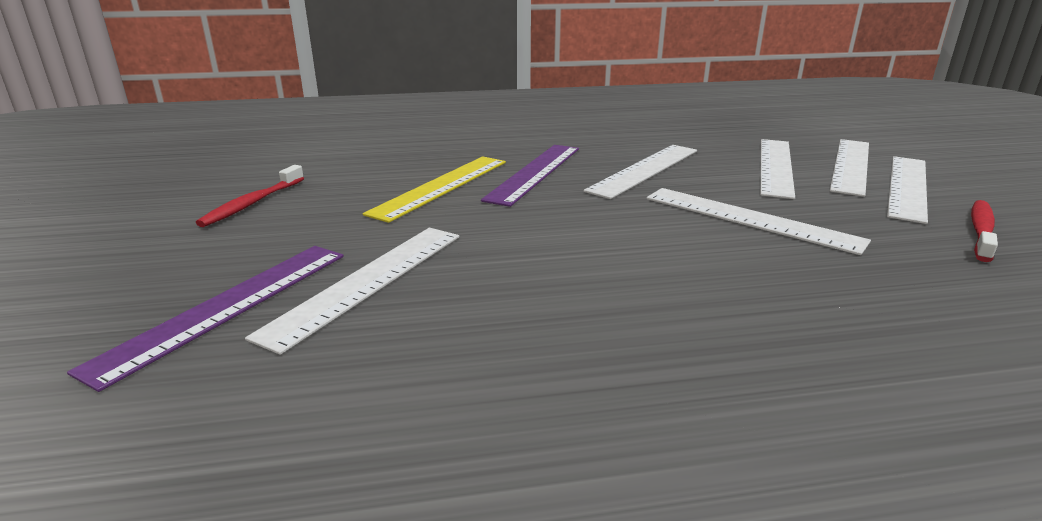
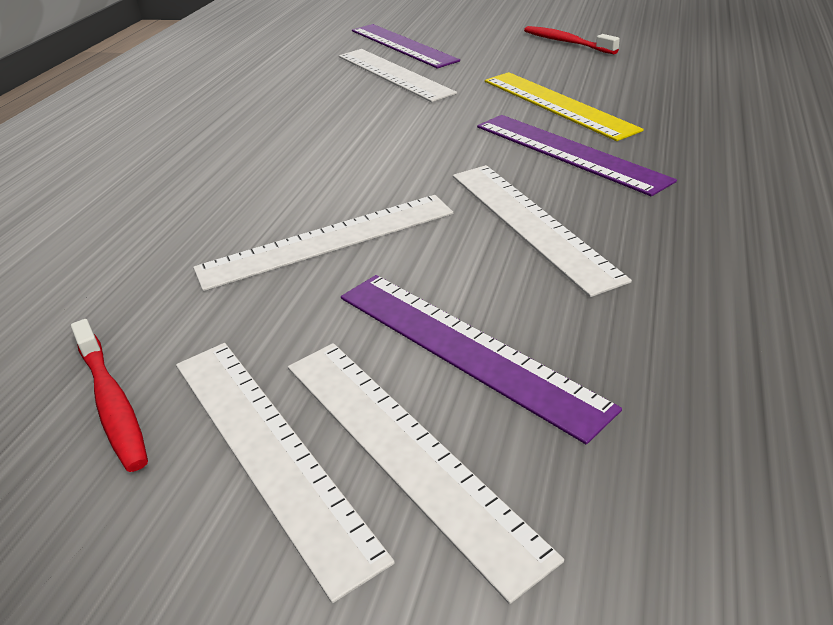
camera: 120 degrees right, 10 degrees up
(775, 166) = (465, 348): white ruler -> purple ruler

